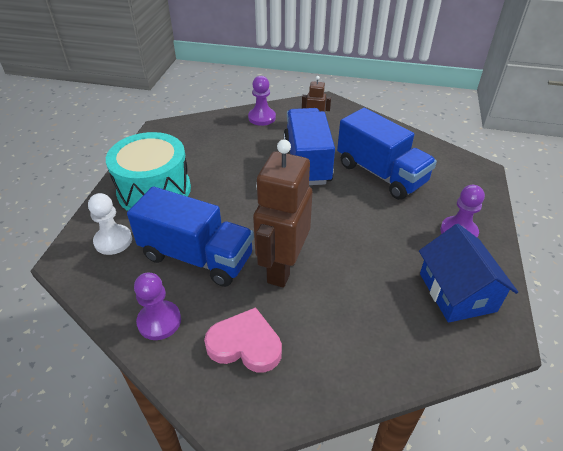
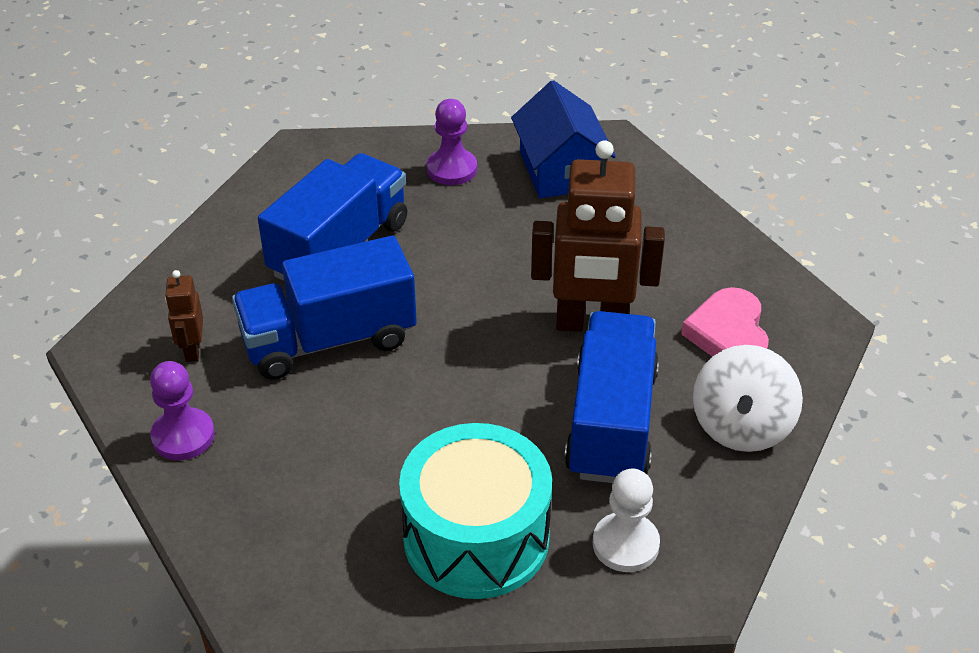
camera: 105 degrees left, 0 degrees up
(159, 321) = (741, 426): purple pawn -> white spinning top
(457, 292) = (561, 170): blue house -> blue house turned 75 degrees counterclockwise

